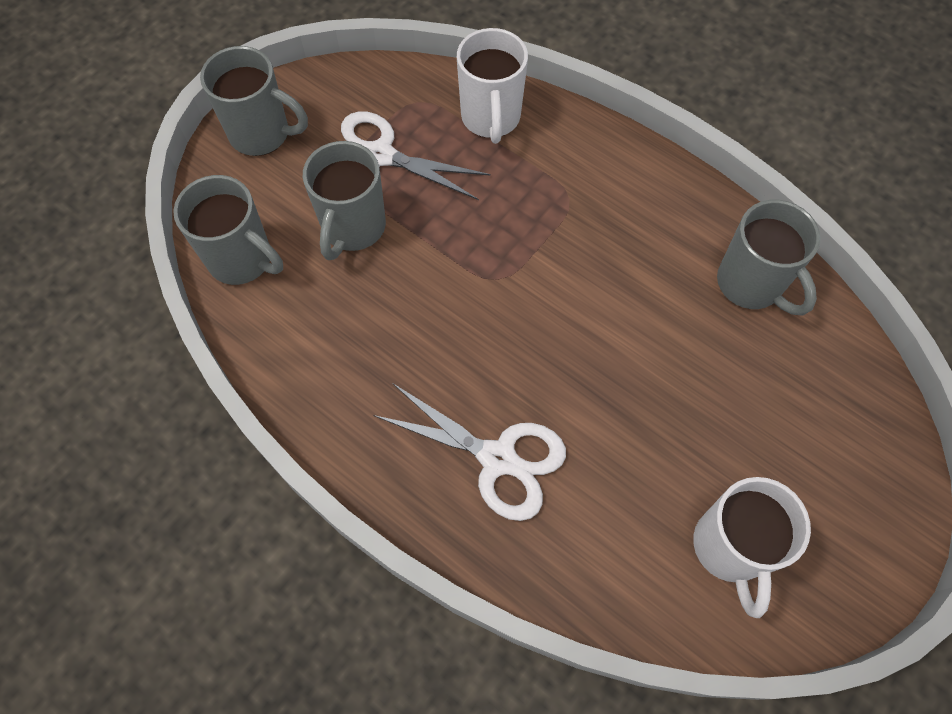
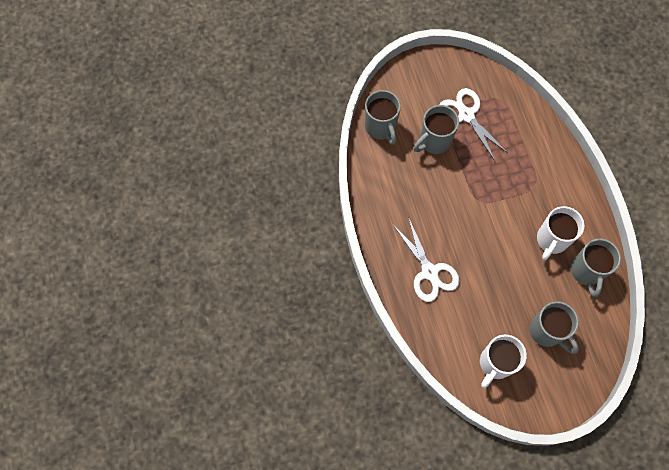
camera: 35 degrees right, 5 degrees up
(262, 134) = (422, 74): grey mug -> grey mug (547, 331)
(491, 118) = (527, 127): white mug -> white mug (551, 240)

